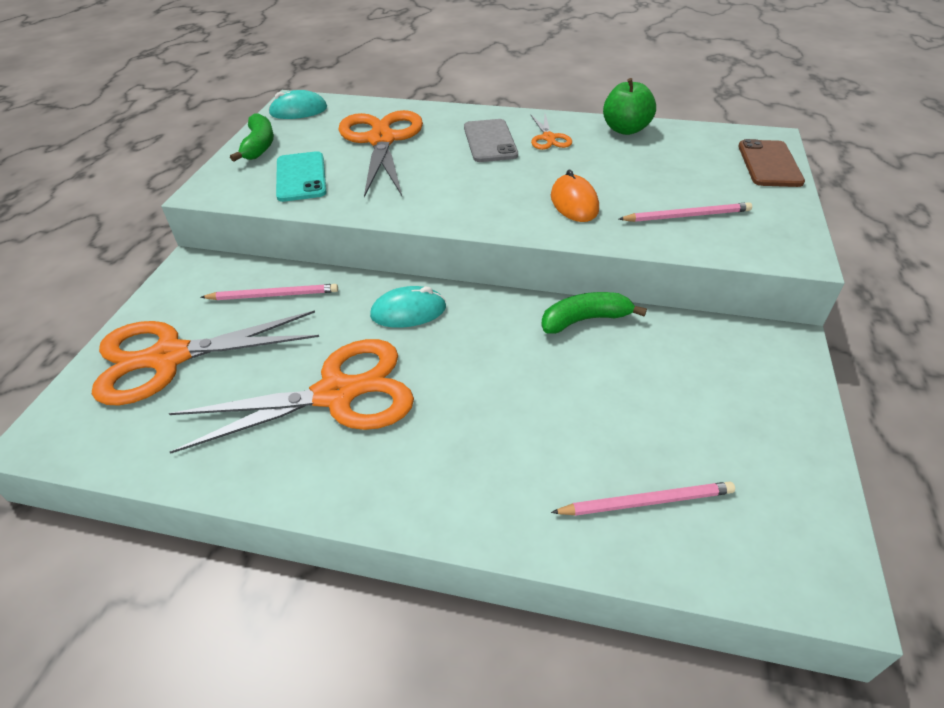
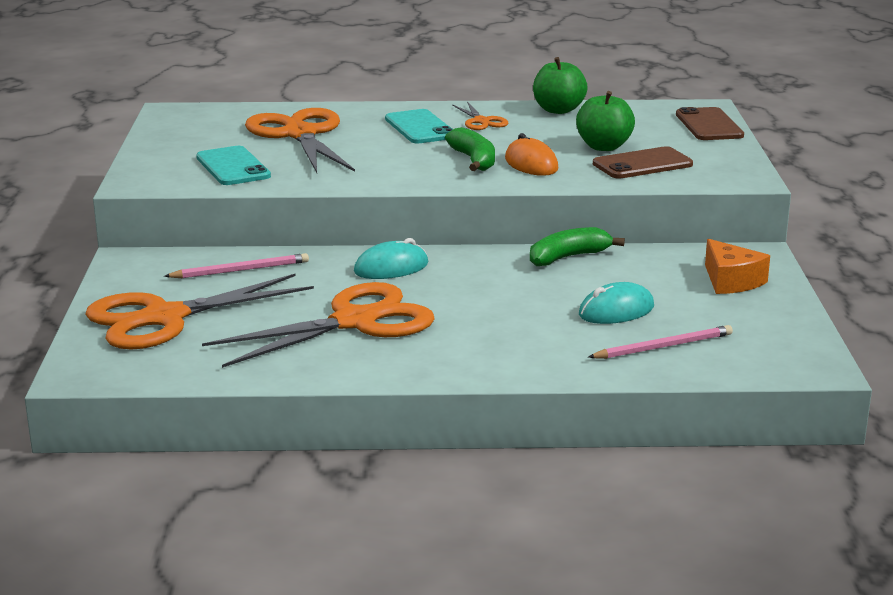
camera: 15 degrees left, 20 degrees down
(259, 146) = (163, 148): green banana -> green banana (474, 160)
(298, 111) = (183, 118): turquoise mouse -> turquoise mouse (616, 311)
(490, 141) = (420, 128): grey phone -> turquoise phone
(654, 185) = (604, 147): none -> green apple
(687, 216) = (642, 164): pink pencil -> brown phone
(750, 387) = (731, 281): none -> orange cheese

